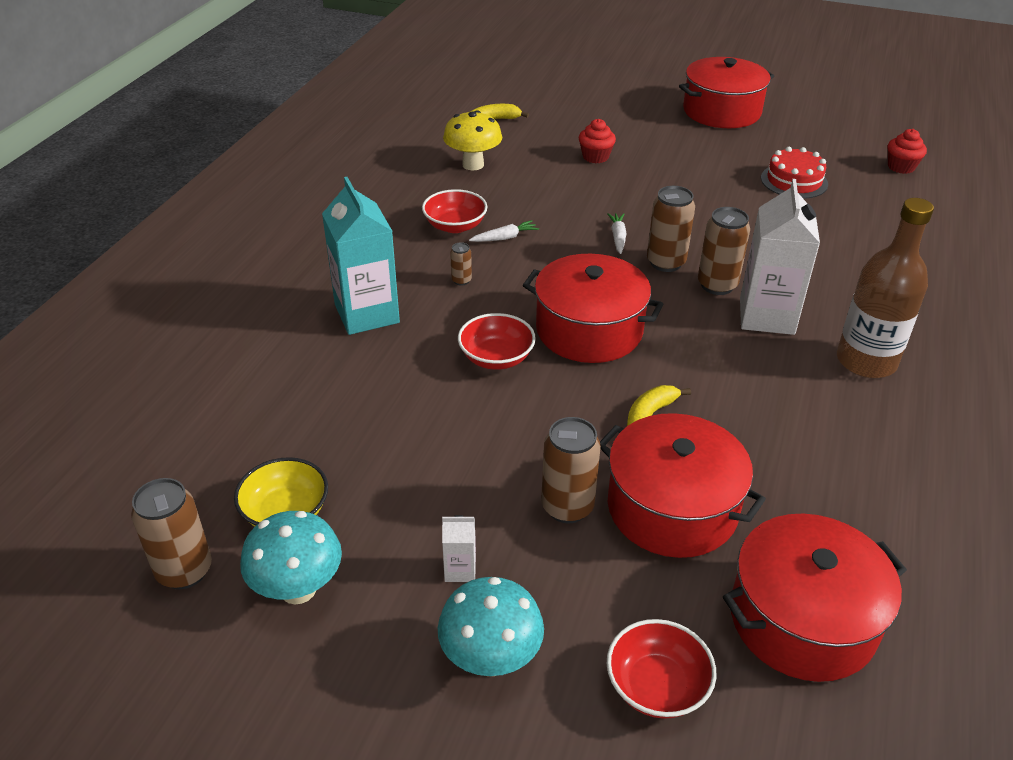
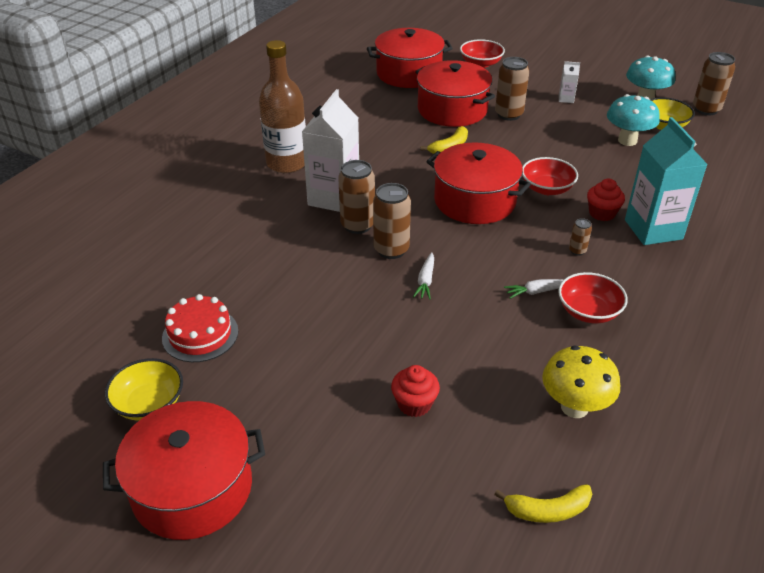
camera: 170 degrees left, 0 degrees up
(491, 659) = (550, 75): turquoise mushroom -> turquoise mushroom (627, 140)
(790, 142) = (149, 403): none -> yellow bowl
(901, 167) = (60, 342): red cupcake -> red cupcake (602, 213)

